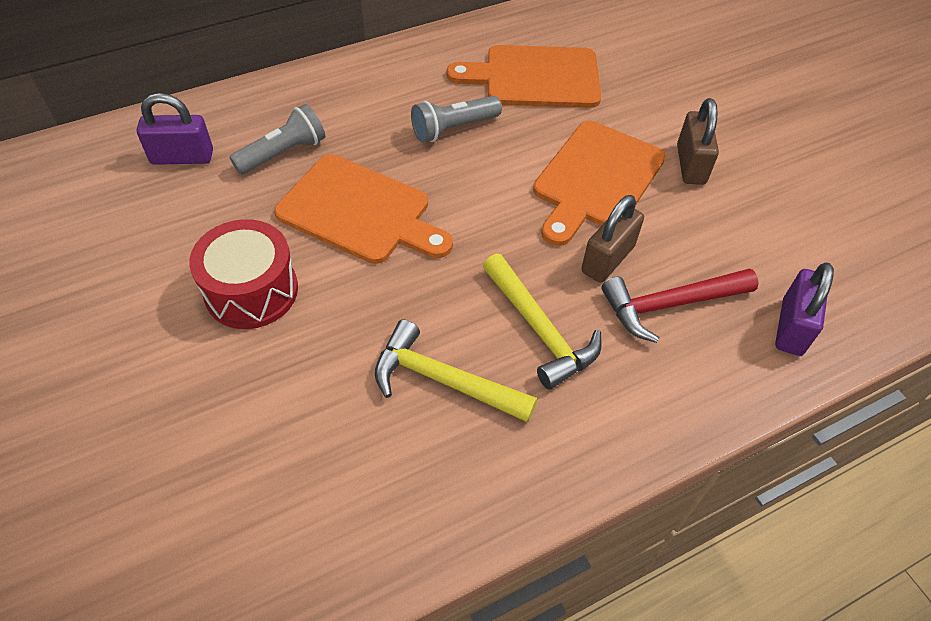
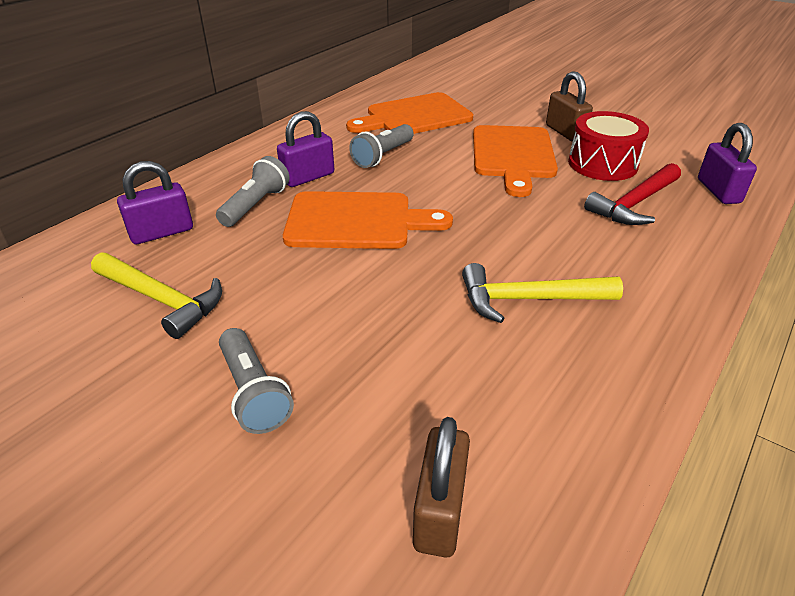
camera: 25 degrees left, 15 degrees down
(142, 371) = (253, 393): none -> grey flashlight
(251, 291) = (309, 299): red drum -> red drum (602, 164)
(357, 132) = (308, 177): none -> purple padlock
(539, 329) = (565, 245): yellow hammer -> yellow hammer (161, 300)
(607, 259) = (567, 193): brown padlock -> brown padlock (439, 511)

